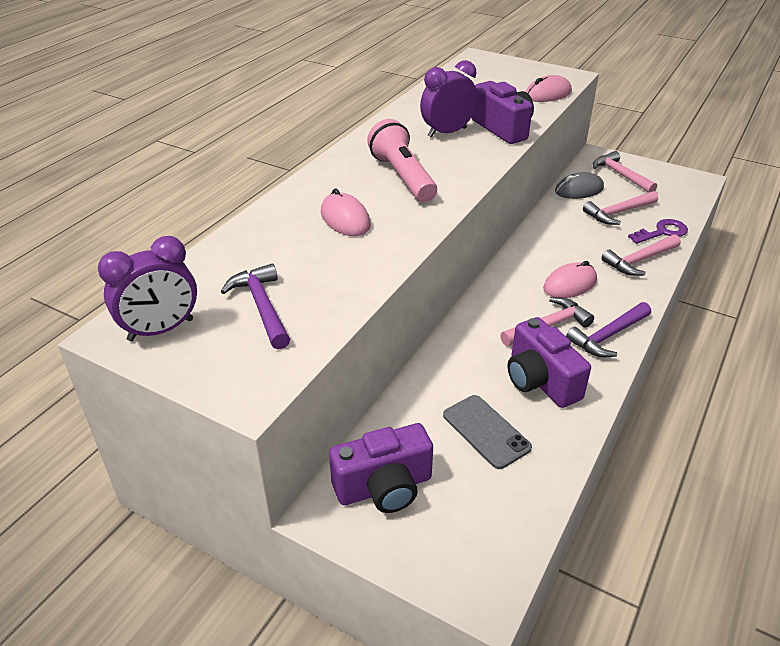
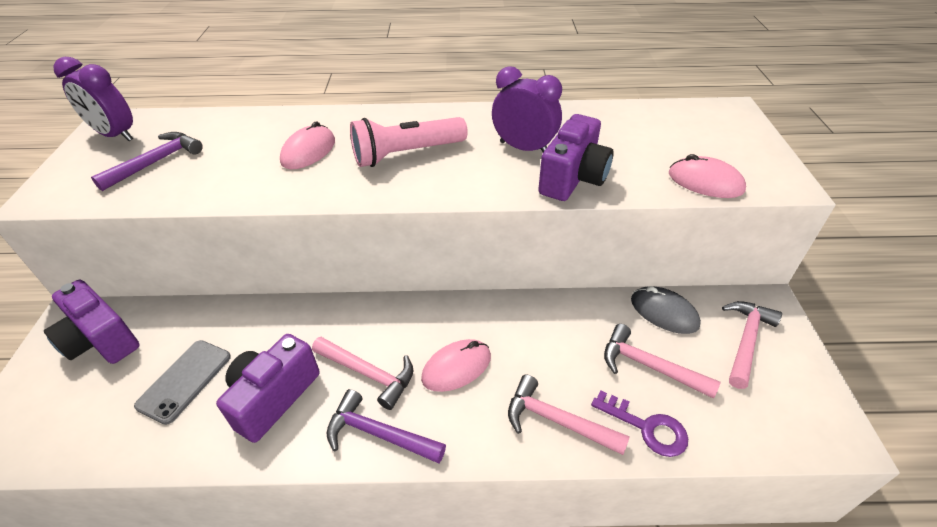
camera: 60 degrees right, 5 degrees up
(402, 177) = (407, 154): pink flashlight -> pink flashlight turned 150 degrees counterclockwise
(570, 284) = (456, 367): pink mouse -> pink mouse turned 60 degrees counterclockwise

